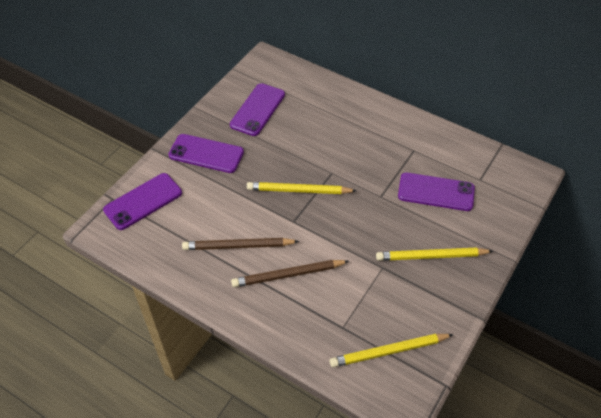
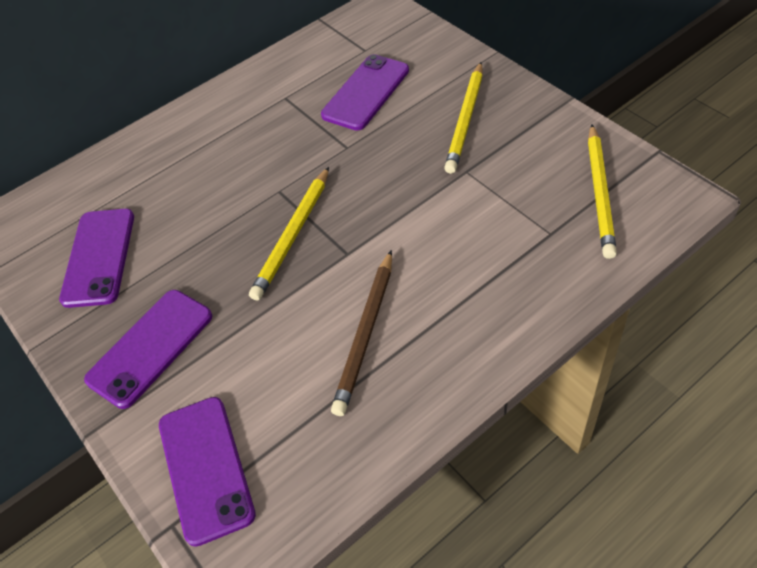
camera: 65 degrees left, 0 degrees up
(257, 109) = (99, 257): purple phone -> purple phone turned 45 degrees clockwise
(288, 275) = (443, 278): brown pencil -> none

